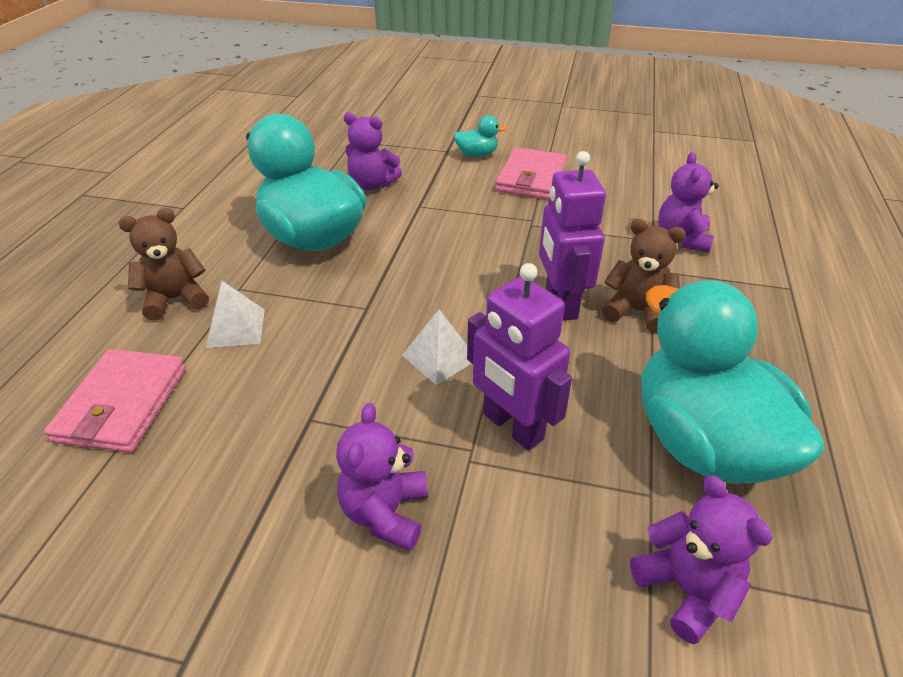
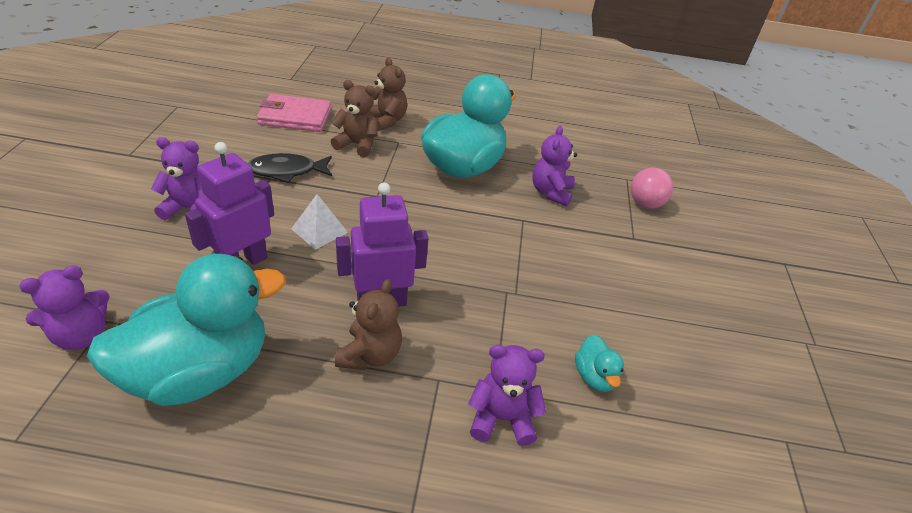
camera: 80 degrees right, 0 degrees up
(236, 328) = (357, 145): white pyramid -> brown teddy bear
(294, 401) = (286, 171): none -> black fish
(395, 137) = (645, 204): none -> pink ball
(477, 154) = (634, 259): turquoise duck -> turquoise duck (594, 377)
(531, 178) = (599, 298): pink wallet -> none

